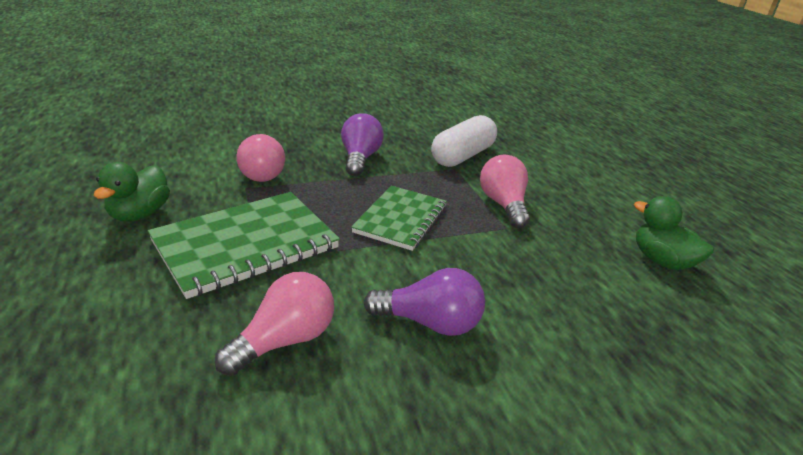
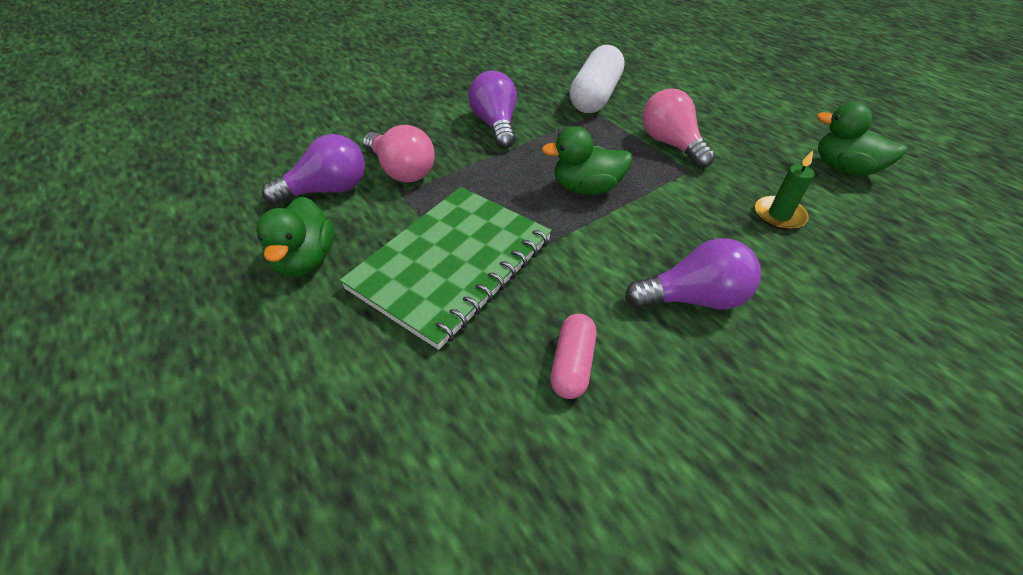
camera: 15 degrees left, 15 degrees up
(193, 173) = (327, 190): none -> purple light bulb
(284, 340) = (572, 364): pink light bulb -> pink capsule
(400, 219) = (586, 188): green notebook -> green duck
(564, 281) = (779, 215): none -> green candle

